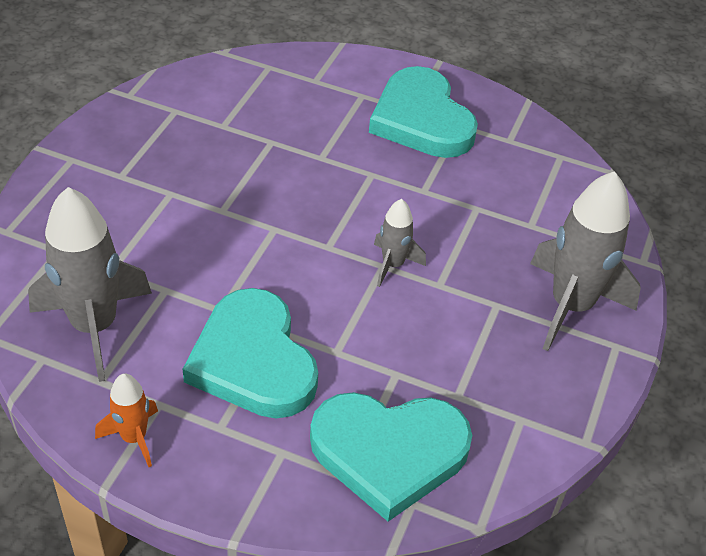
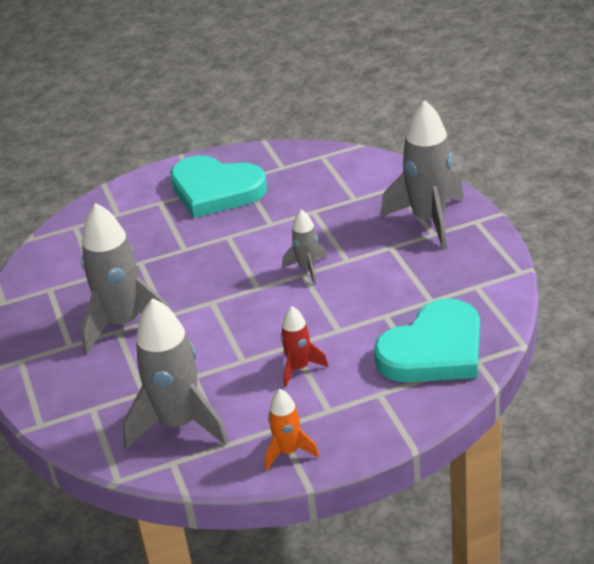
camera: 35 degrees left, 10 degrees down
(182, 191) = (124, 324): none -> grey rocket
(253, 360) = (299, 368): turquoise heart -> red rocket

